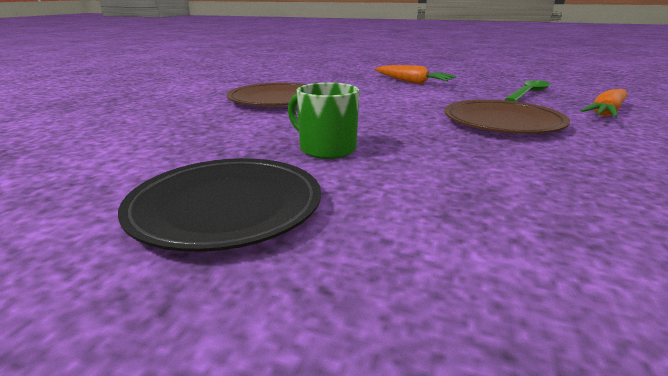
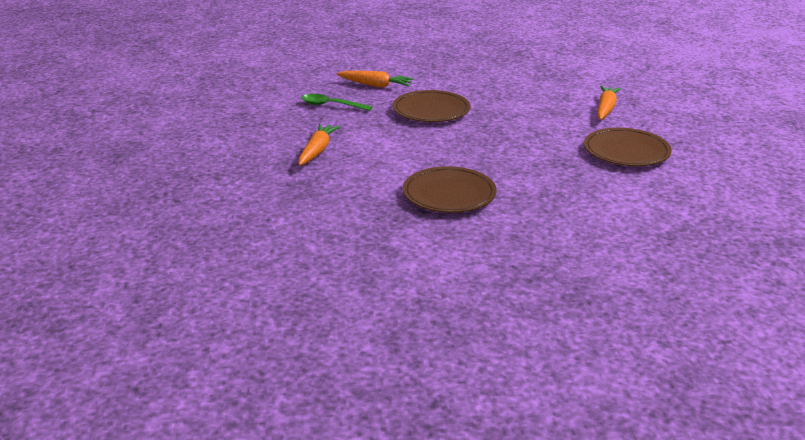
camera: 115 degrees left, 5 degrees up
(226, 207) = (626, 151): black plate -> brown plate
(326, 149) = (538, 148): green mug -> none
(469, 269) = (605, 109): none -> orange carrot

